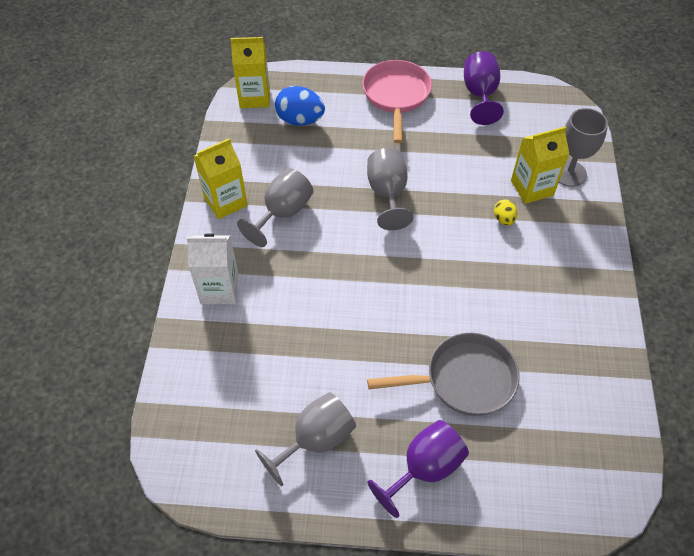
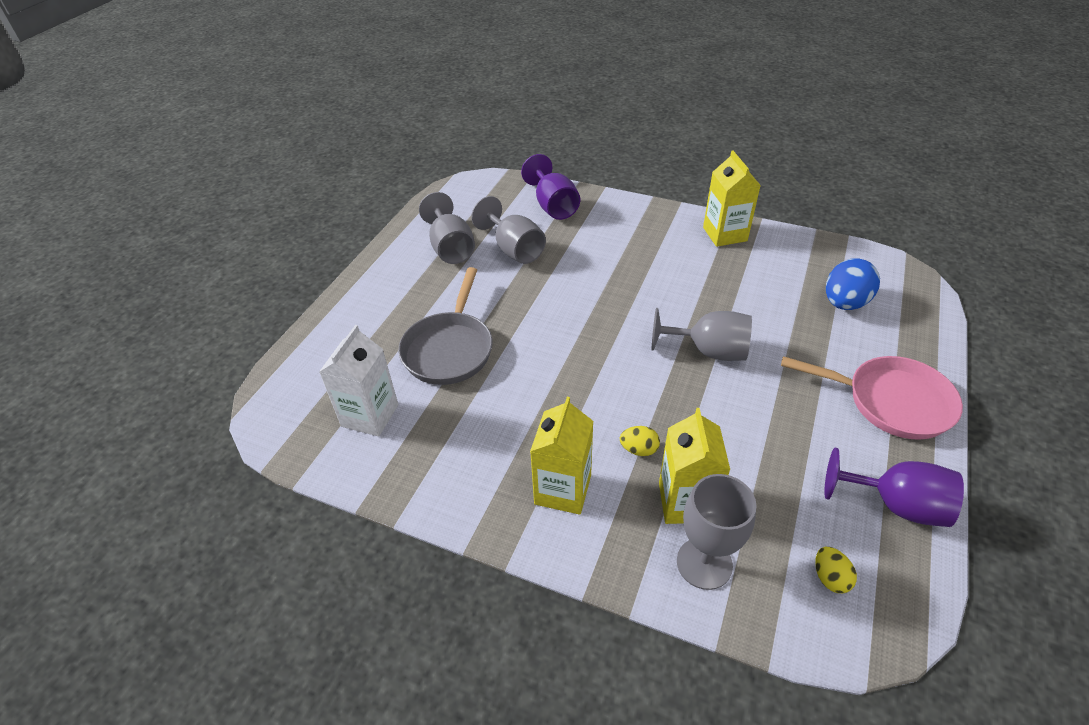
camera: 110 degrees right, 10 degrees down
(219, 289) = (620, 219): white carton -> white carton (370, 415)
(254, 97) = (886, 274): yellow carton -> yellow carton (563, 489)
(282, 213) = (700, 268): grey goblet -> grey goblet (514, 249)
(424, 468) = (387, 301): purple goblet -> purple goblet (553, 206)
(545, 120) = (830, 578): none -> yellow egg

